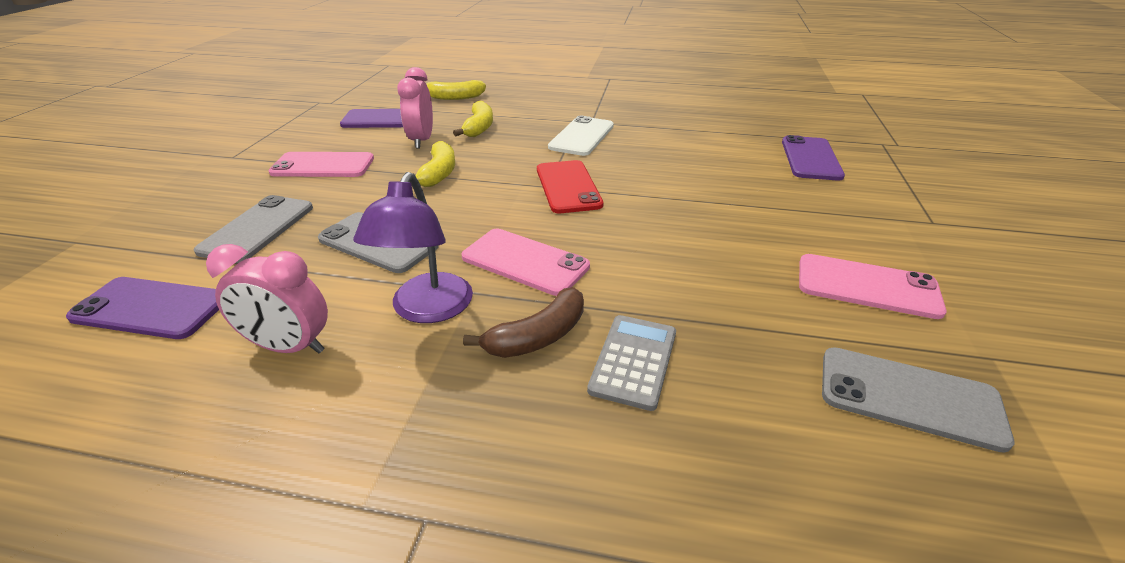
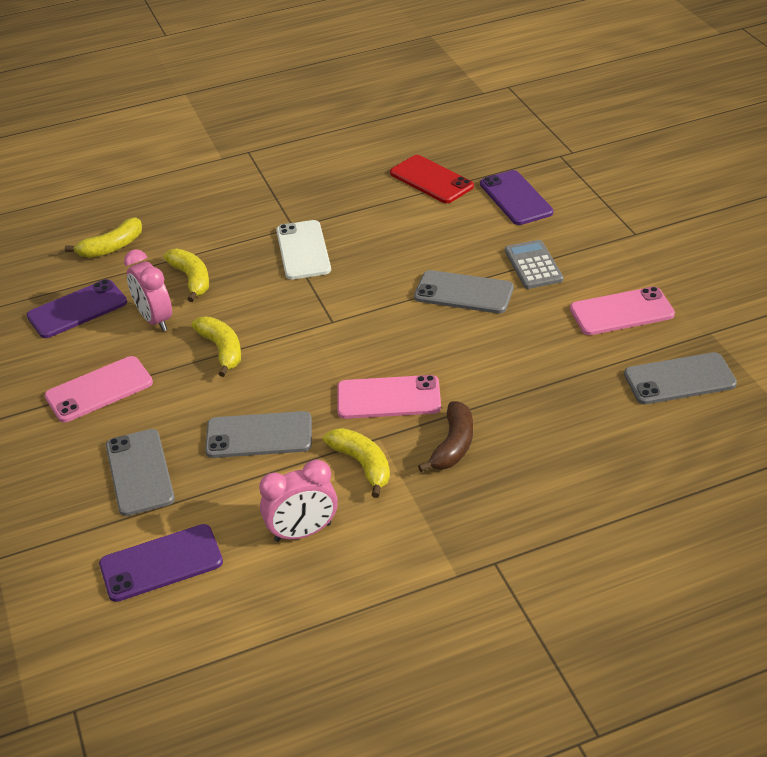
camera: 30 degrees left, 5 degrees up
(427, 310) = (362, 464): purple lamp -> yellow banana
(568, 187) = (350, 314): red phone -> red phone (431, 180)
(634, 361) = (524, 431): grey calculator -> grey calculator (533, 265)
(692, 207) = (463, 293): none -> grey phone

